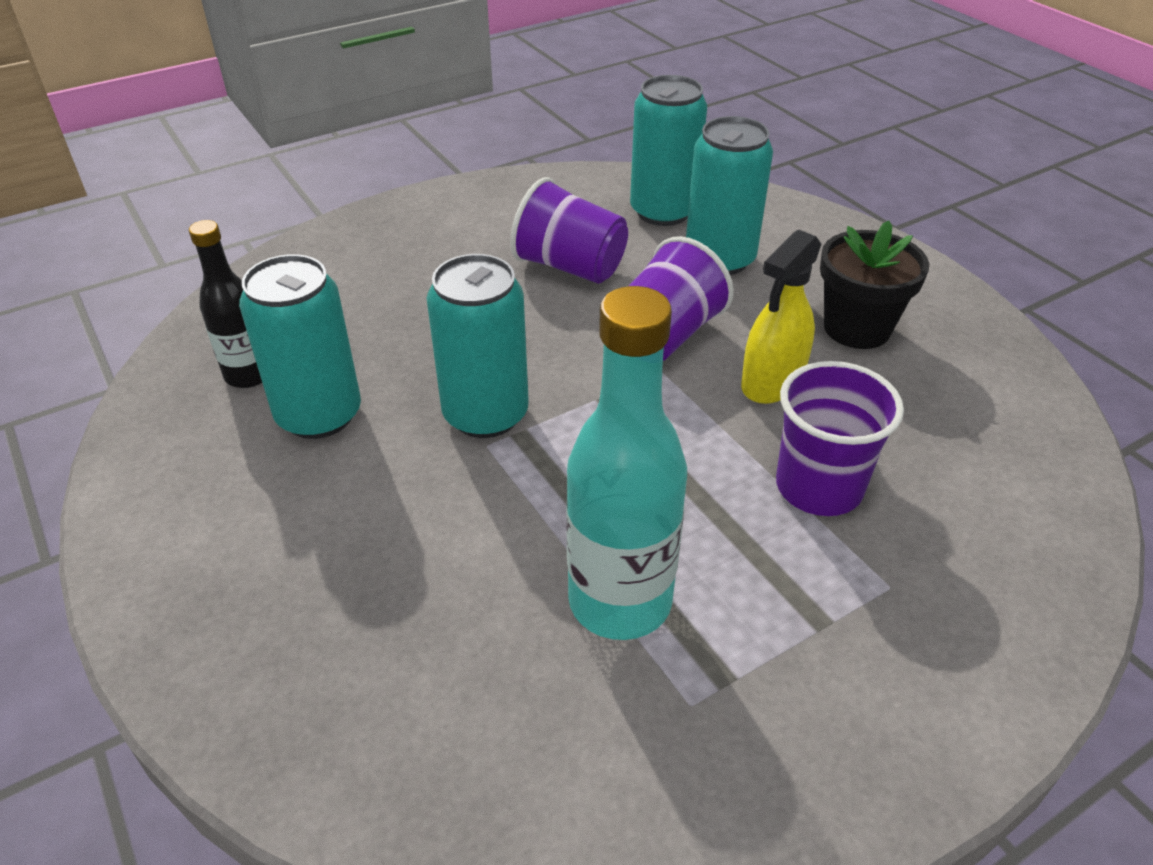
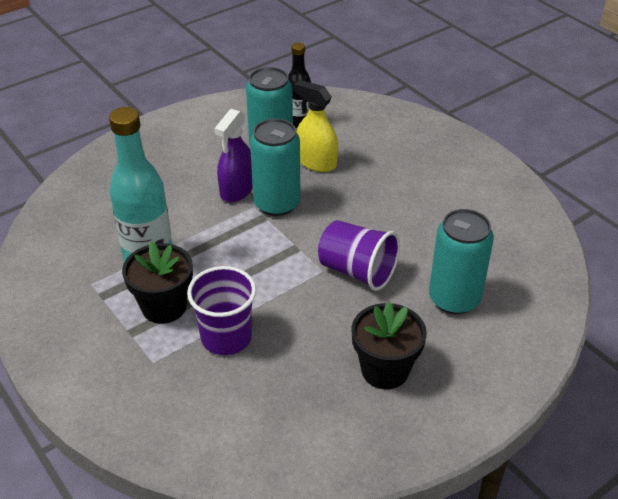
camera: 85 degrees right, 0 degrees up
(432, 466) = (237, 190): none -> purple spray bottle
(570, 267) = (424, 226): purple cup -> none
(663, 212) = (510, 268): turquoise can -> none
(753, 573) = (164, 307): none -> black flower pot
(772, 382) = (318, 321): yellow spray bottle -> yellow spray bottle (316, 162)

